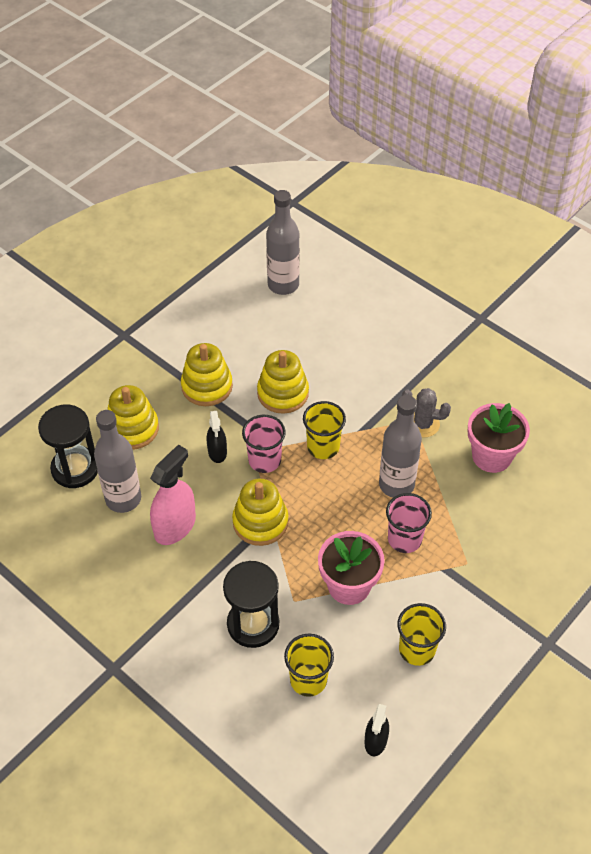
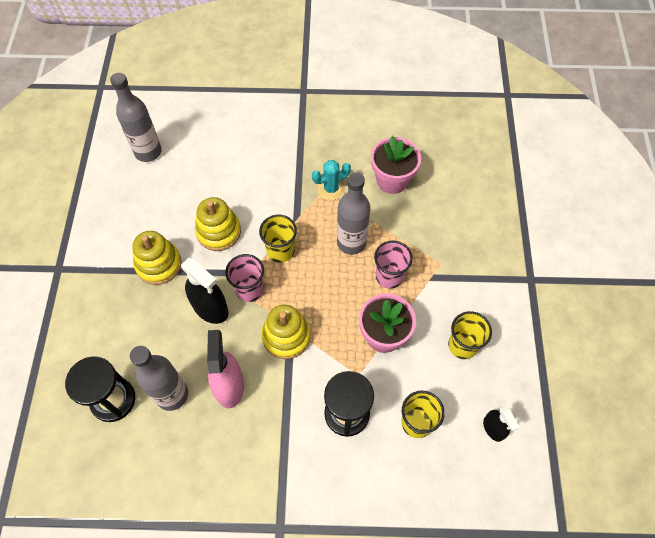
camera: 40 degrees left, 10 degrees up
(132, 428) = (130, 336): yellow stacking toy -> none
(217, 452) = (210, 308): black spray bottle -> black spray bottle, size x1.70
(422, 424) = (331, 188): grey cactus -> turquoise cactus

